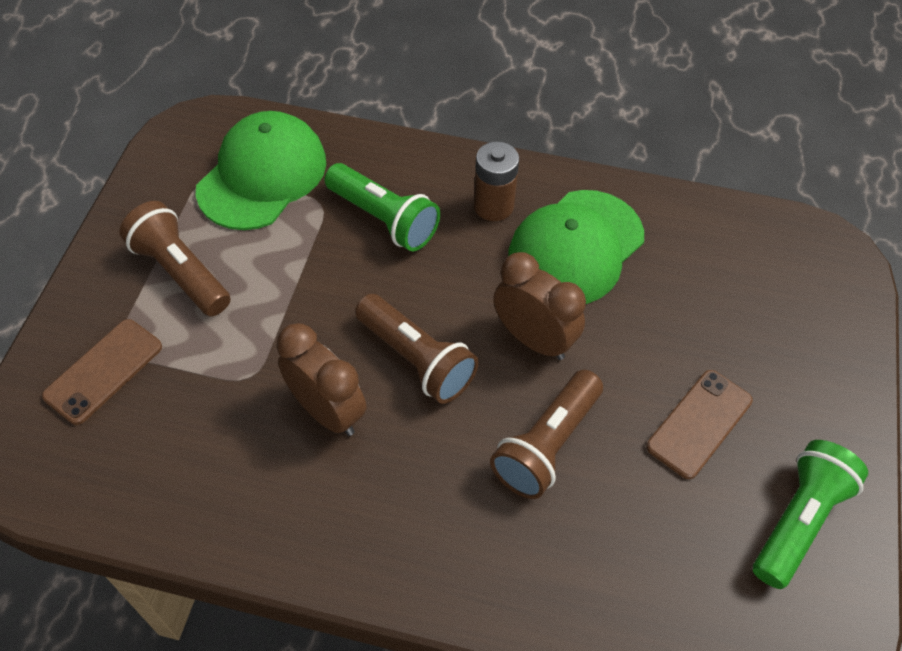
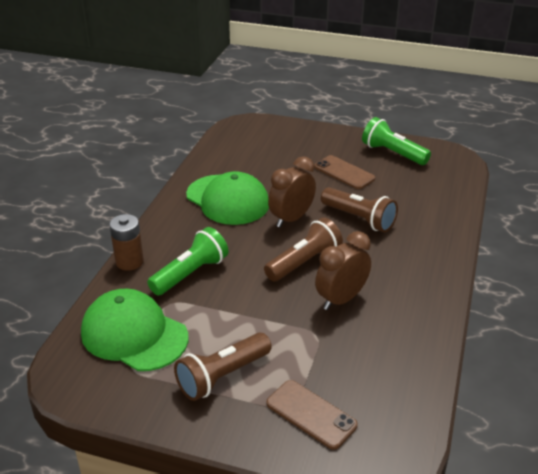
camera: 85 degrees left, 20 degrees down
(493, 206) = (189, 227): brown battery -> brown battery (129, 262)

